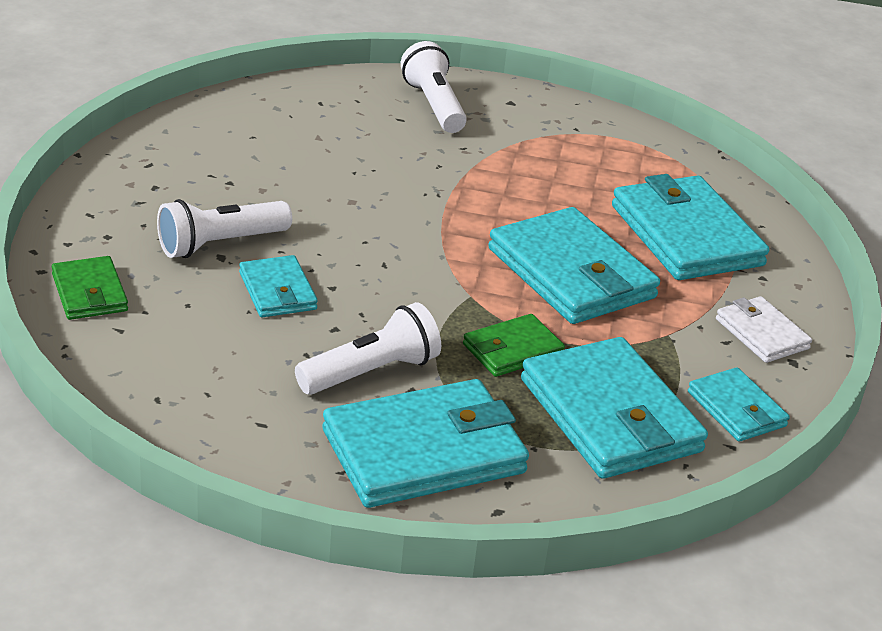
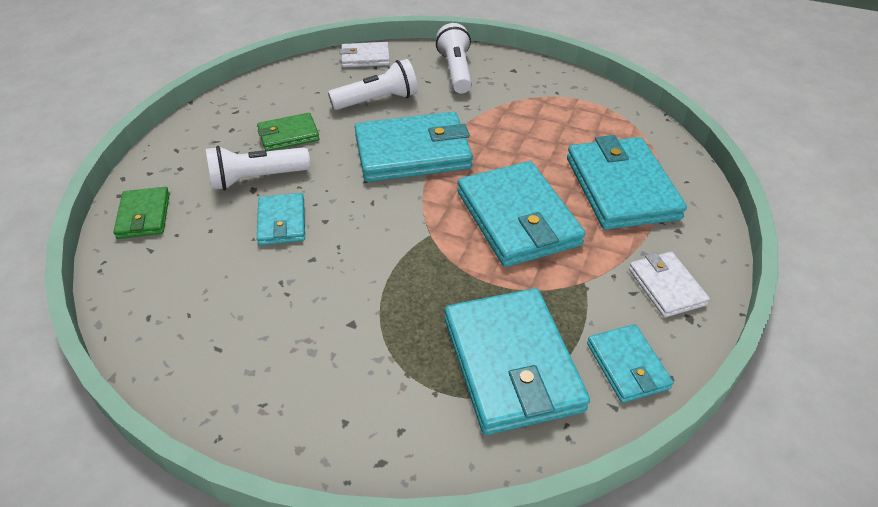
camera: 15 degrees right, 10 degrees up
(301, 91) = (365, 58): none -> white wallet
(371, 372) = (324, 303): white flashlight -> white flashlight (377, 100)
(424, 451) = (339, 389): turquoise wallet -> turquoise wallet (413, 152)
(512, 350) = (447, 289): green wallet -> green wallet (288, 135)

